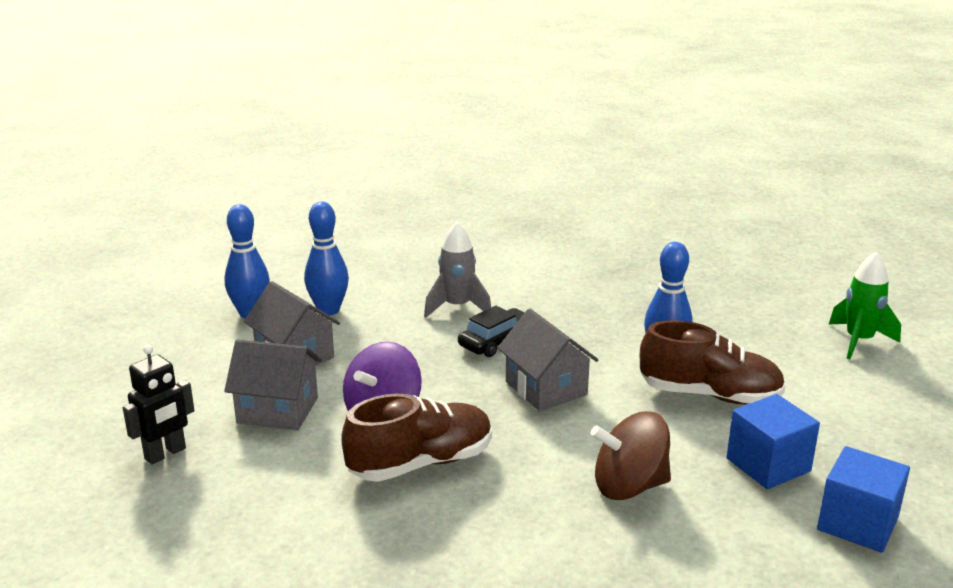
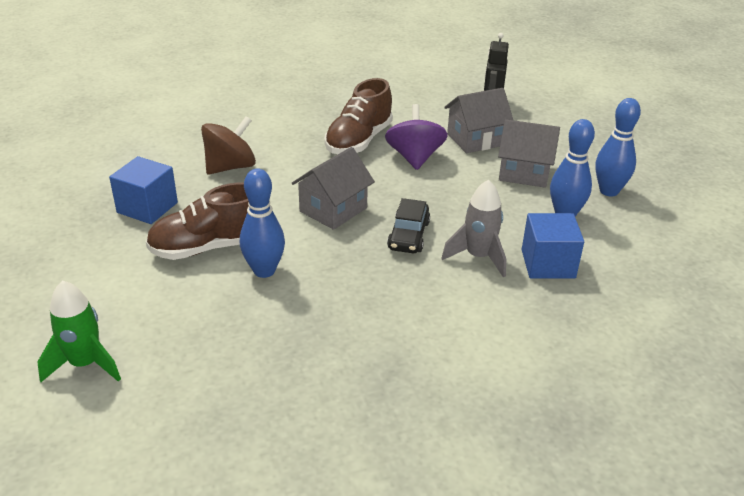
camera: 145 degrees right, 10 degrees up
(546, 388) = (333, 209): grey house -> grey house turned 75 degrees counterclockwise
(857, 523) = (82, 190): blue cube -> blue cube (548, 264)

